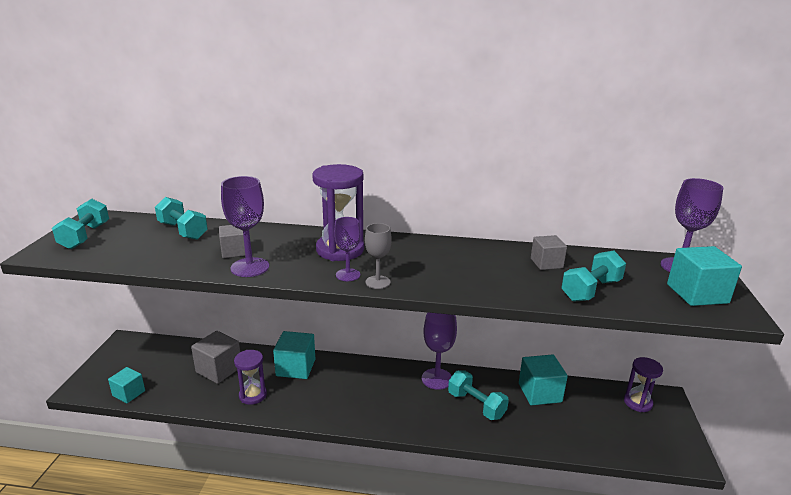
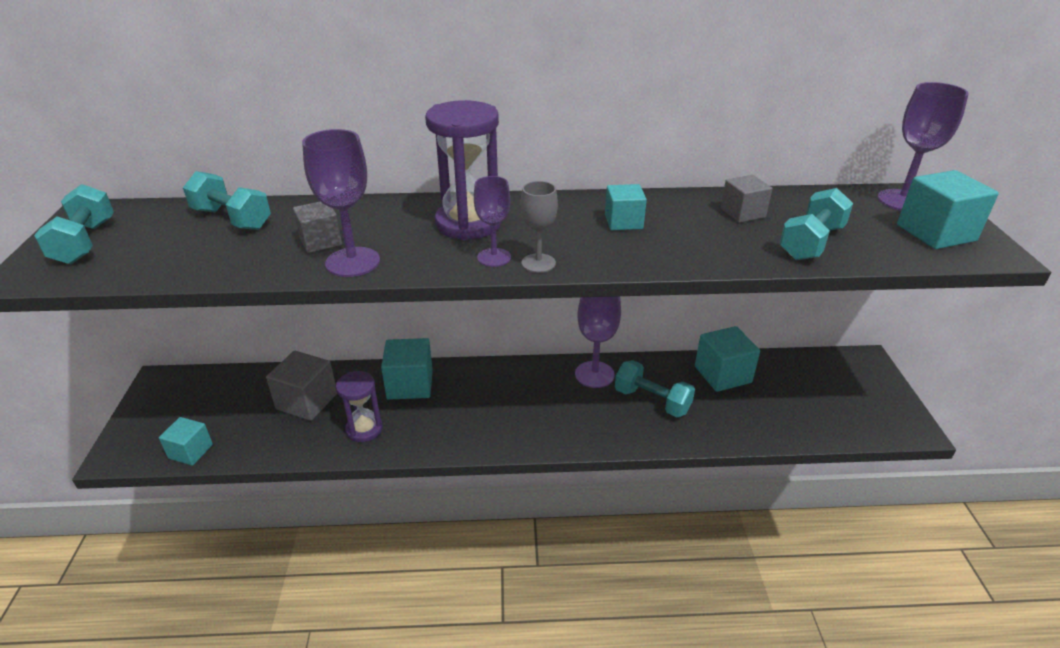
camera: 10 degrees left, 10 degrees up
(452, 260) = (623, 222): none -> turquoise cube
(638, 403) = (837, 371): purple hourglass -> none

